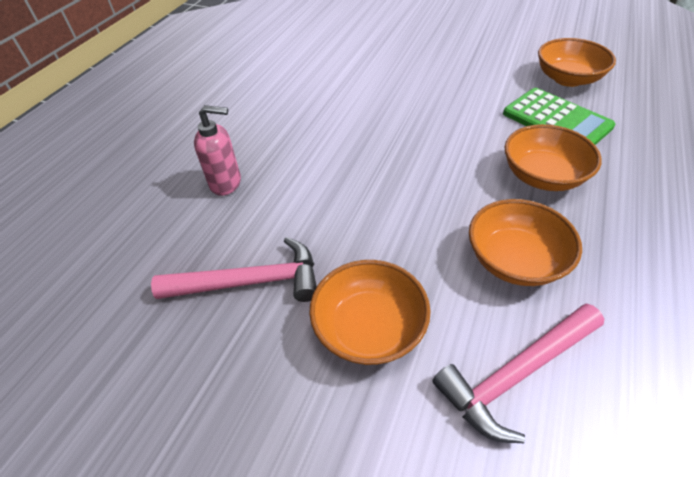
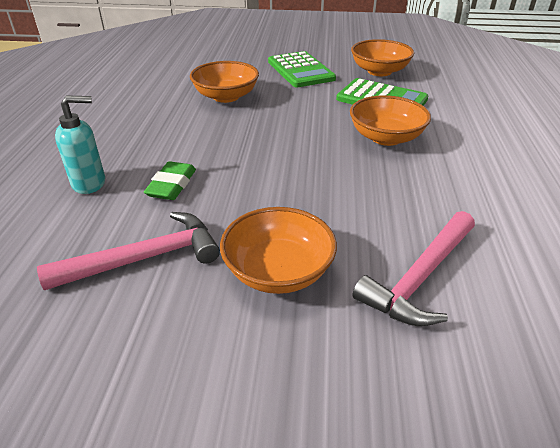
camera: 20 degrees left, 10 degrees down
(226, 183) = (89, 183): pink soap dispenser -> turquoise soap dispenser
(299, 199) = (172, 185): none -> green eraser
(475, 67) = (300, 70): none -> green calculator
(515, 260) = (387, 198): orange bowl -> orange bowl (226, 96)

